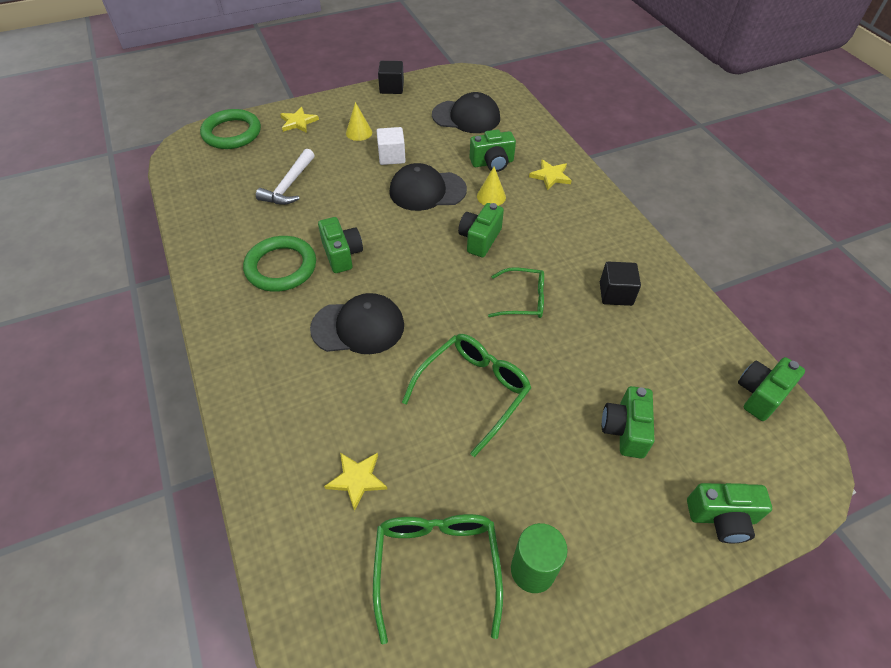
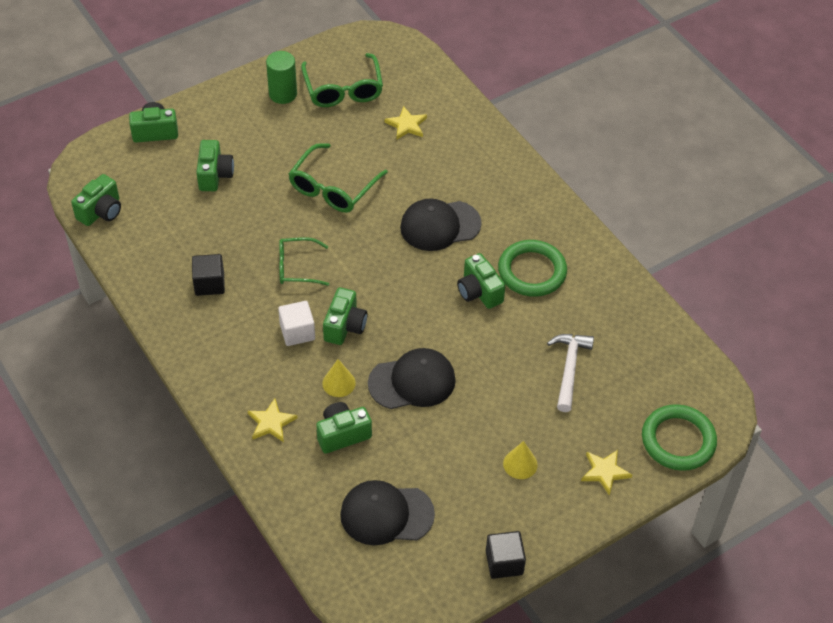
camera: 170 degrees right, 0 degrees up
(391, 156) = (466, 428): white cube -> white cube (297, 332)

